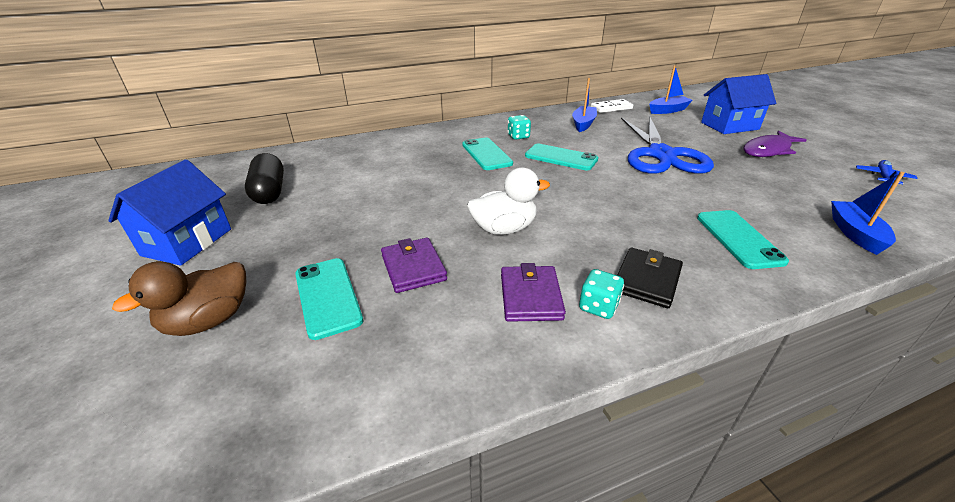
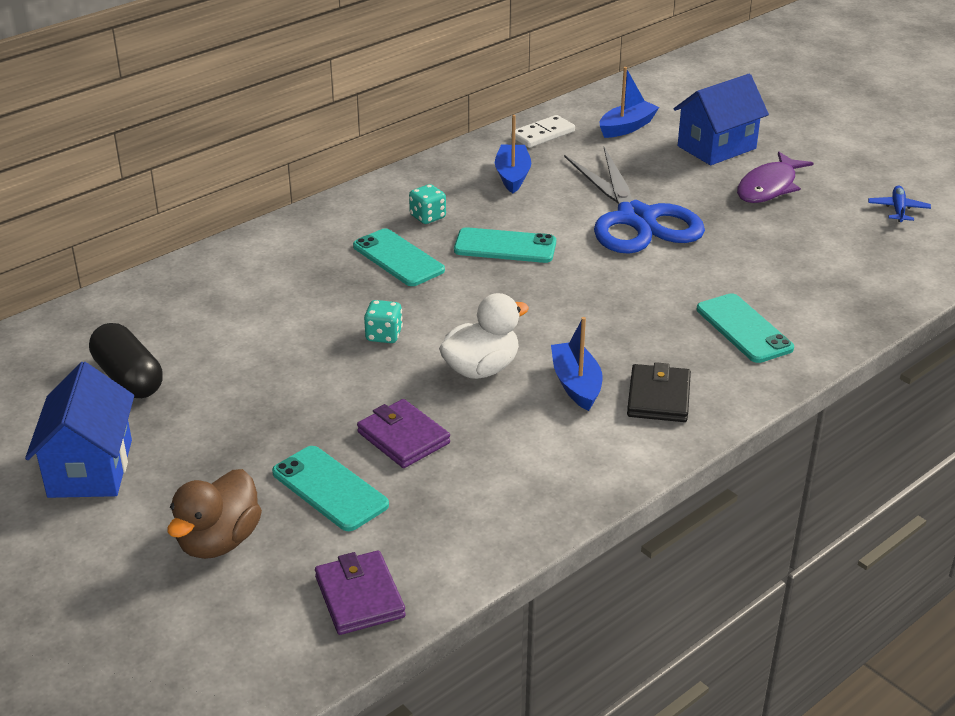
camera: 20 degrees left, 0 degrees up
(530, 296) = (547, 440): purple wallet -> purple wallet (359, 597)
(598, 306) = (618, 435): turquoise dice -> turquoise dice (384, 335)
(855, 233) = (861, 298): blue boat -> blue boat (576, 384)

